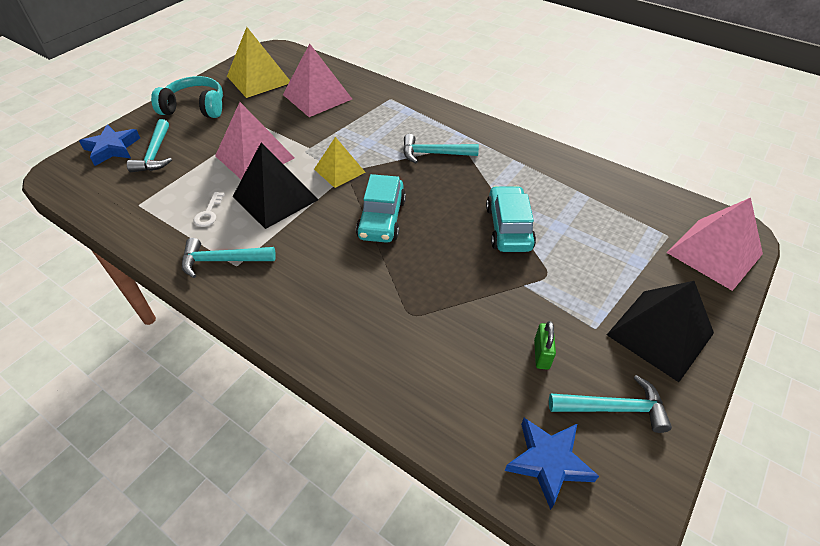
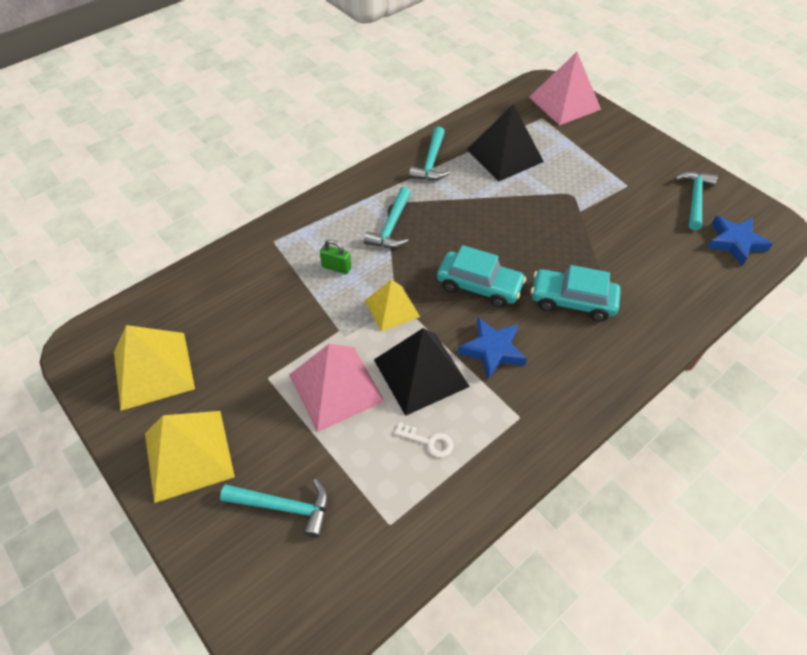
camera: 75 degrees left, 5 degrees up
(112, 148) = (246, 569): blue star -> blue star (492, 350)
(195, 108) = (188, 454): turquoise headphones -> yellow pyramid
(222, 260) = (510, 430): turquoise hammer -> turquoise hammer (431, 162)
(317, 97) = (234, 309): pink pyramid -> none
(508, 227) = (512, 202): turquoise car -> turquoise car (572, 301)
(541, 354) = (648, 220): green padlock -> green padlock (336, 267)
(660, 333) = (635, 156): black pyramid -> black pyramid (504, 155)

